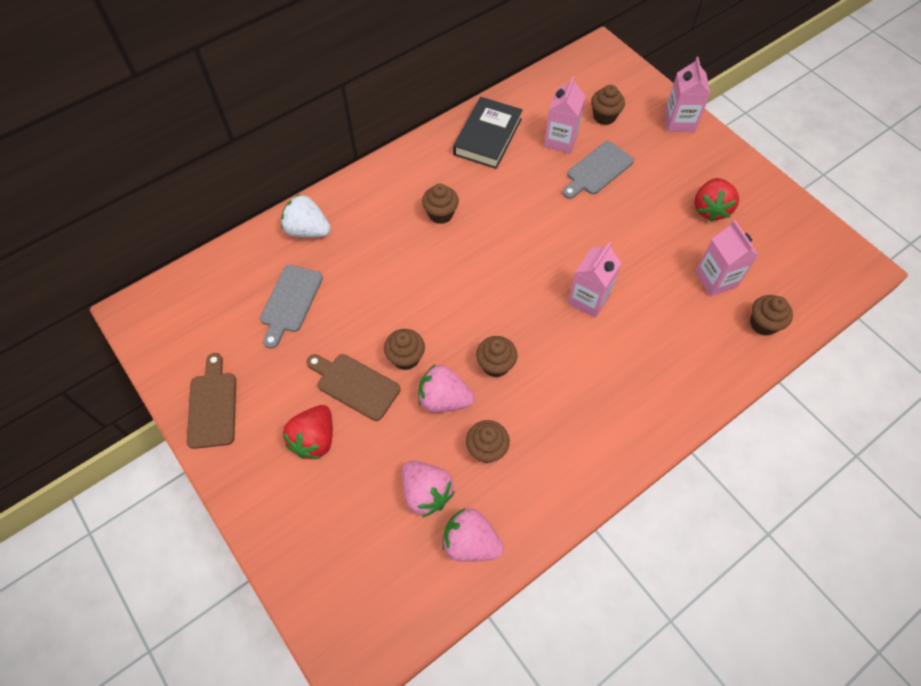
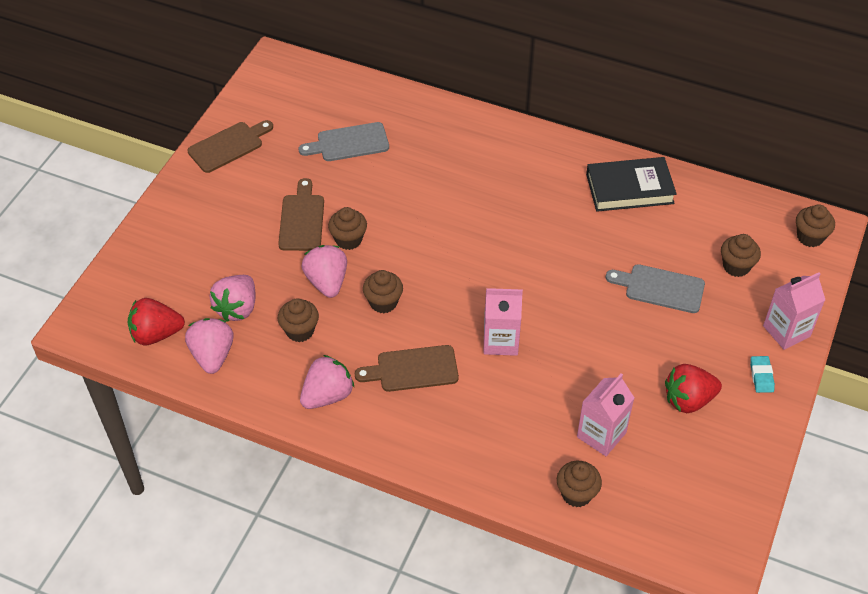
camera: 60 degrees right, 10 degrees down
(308, 230) = (425, 118): white strawberry -> none
(314, 439) = (239, 218): red strawberry -> red strawberry (156, 334)
(440, 214) = (512, 195): brown cupcake -> brown cupcake (810, 237)
(560, 140) = (673, 244): pink carton -> none
(573, 460) = (327, 395): none -> pink strawberry
(582, 378) = (413, 369): none -> brown cutting board
(711, 156) = (761, 376): none -> turquoise eraser

